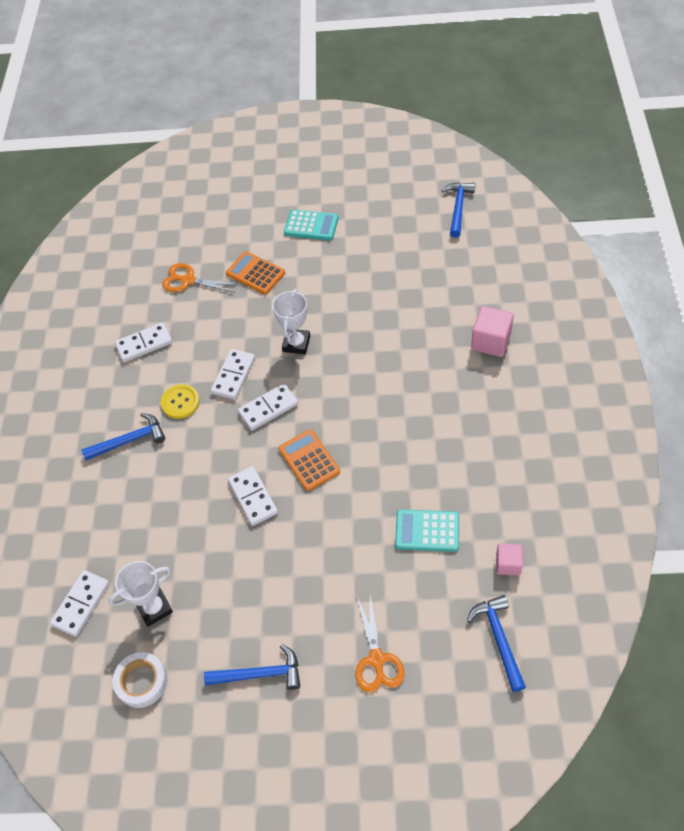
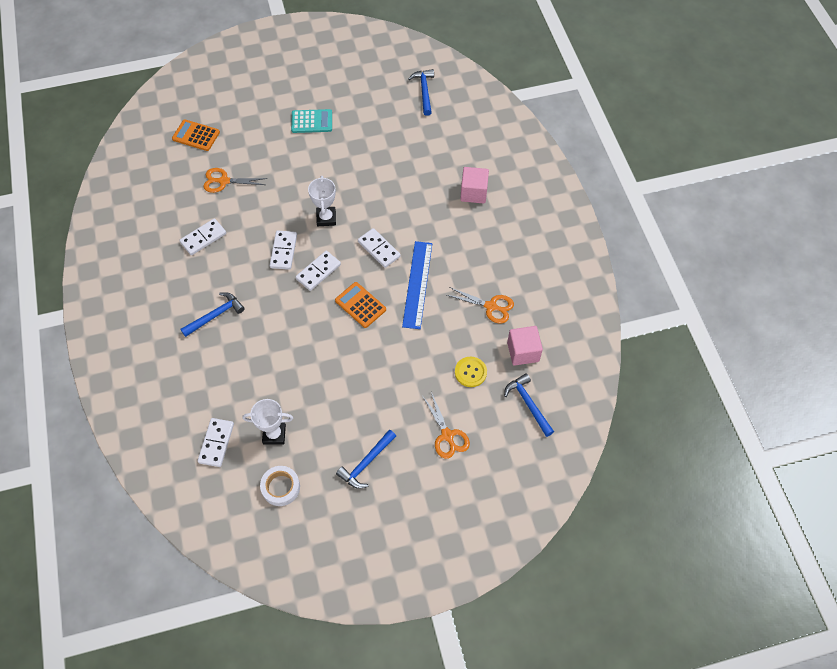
camera: 20 degrees left, 5 degrees up
(154, 608) = (274, 434): white trophy -> white trophy turned 45 degrees clockwise
(180, 402) = (247, 279): yellow button -> yellow button (470, 372)
(253, 497) = (325, 340): white domino -> white domino (379, 249)
(255, 273) = (277, 167): orange calculator -> orange calculator (196, 135)
(260, 674) = (366, 463): blue hammer -> blue hammer turned 150 degrees clockwise
(388, 446) = (417, 284): none -> blue ruler
(427, 531) = (460, 340): turquoise calculator -> none
(478, 493) = (490, 306): none -> orange scissors
(508, 564) = (523, 352): pink cube -> pink cube, size x1.62

